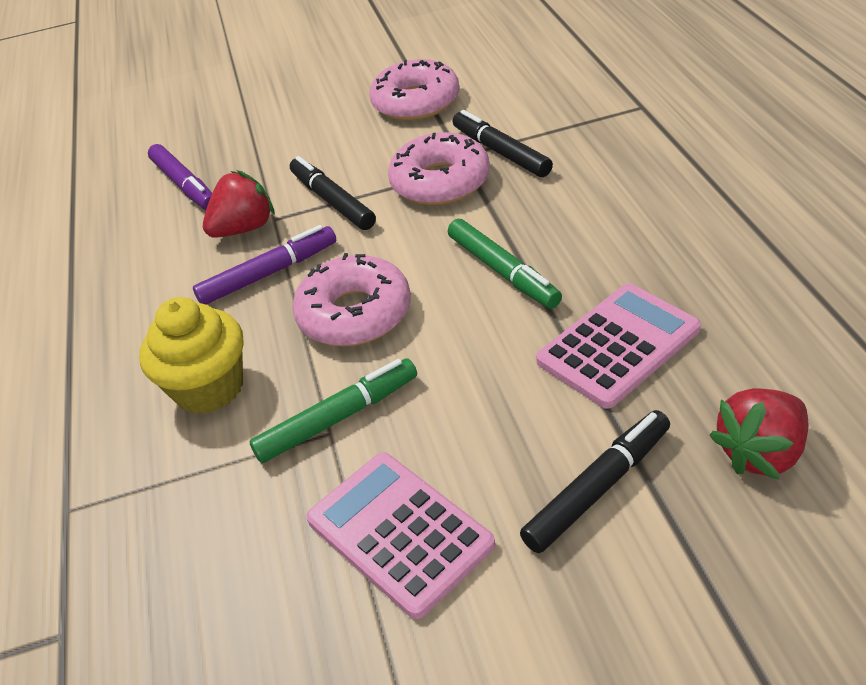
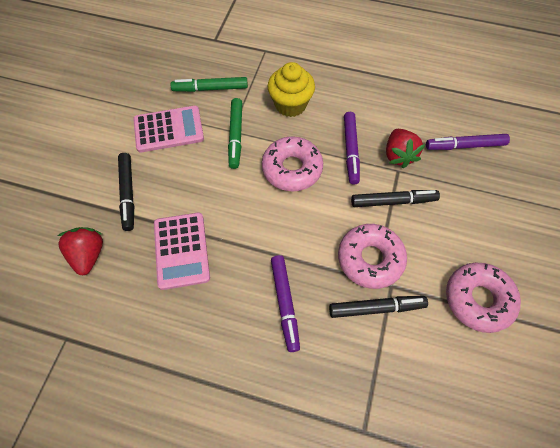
camera: 115 degrees right, 20 degrees up
(503, 271) = (269, 240): green marker -> green marker (210, 89)
(576, 213) = (285, 303): none -> purple marker

